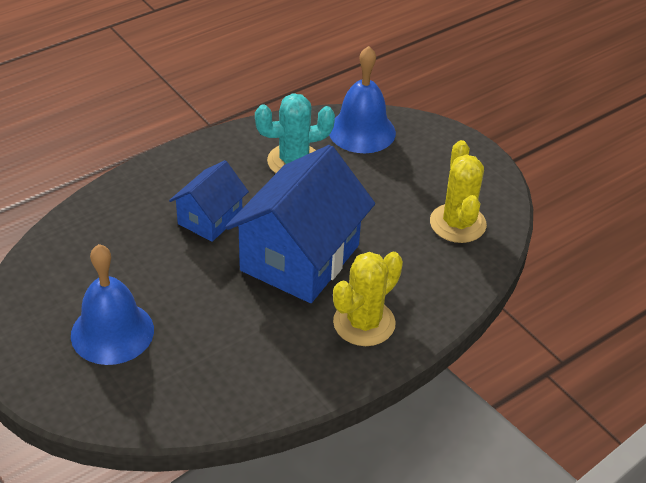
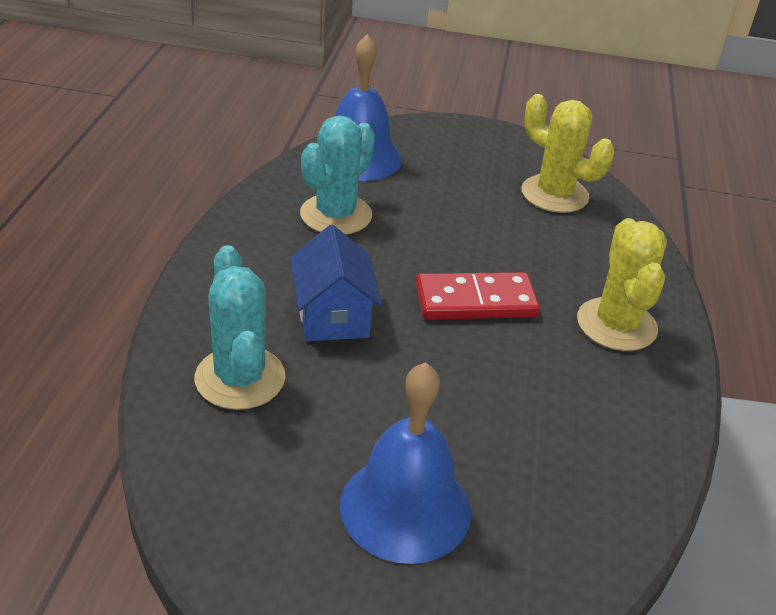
camera: 45 degrees left, 5 degrees down
(122, 223) = (240, 378): none -> turquoise cactus
(300, 258) = (475, 301): blue house -> red domino

